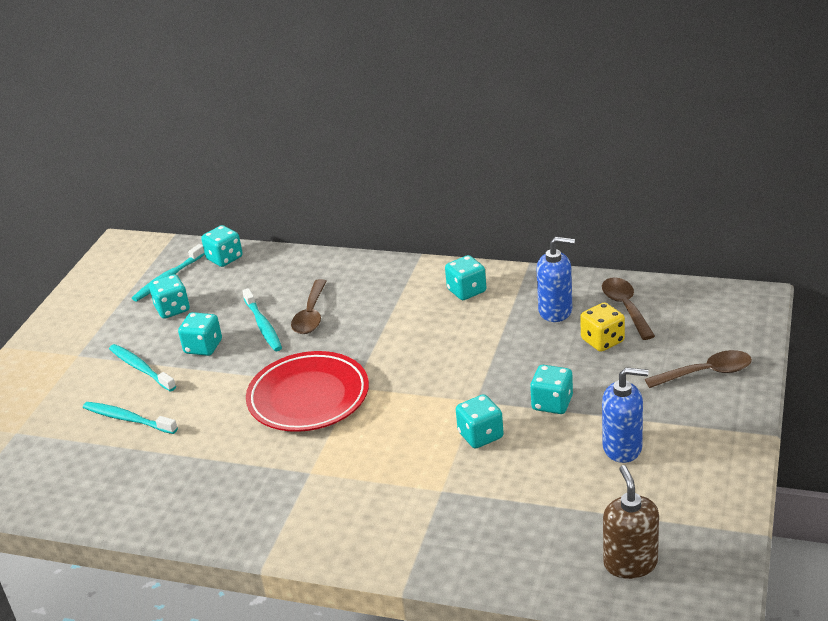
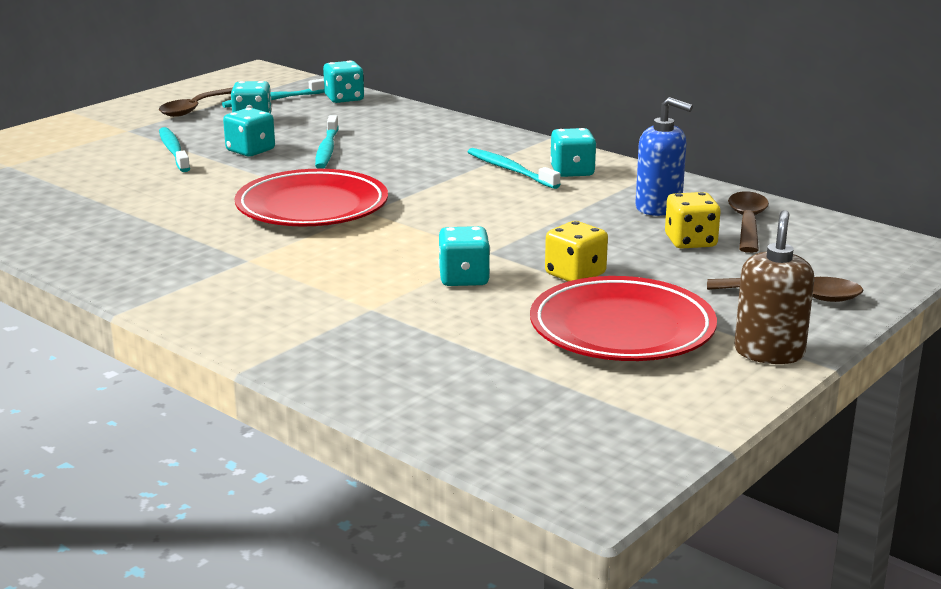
camera: 20 degrees right, 10 degrees down
(128, 419) = (119, 181): turquoise toothbrush -> turquoise toothbrush (510, 170)
(311, 315) = (384, 153): brown spoon -> brown spoon (195, 109)
(552, 403) = (575, 274): turquoise dice -> yellow dice
(622, 447) = (622, 329): blue soap dispenser -> red plate
(630, 563) = (525, 425): brown soap dispenser -> brown soap dispenser (769, 352)

